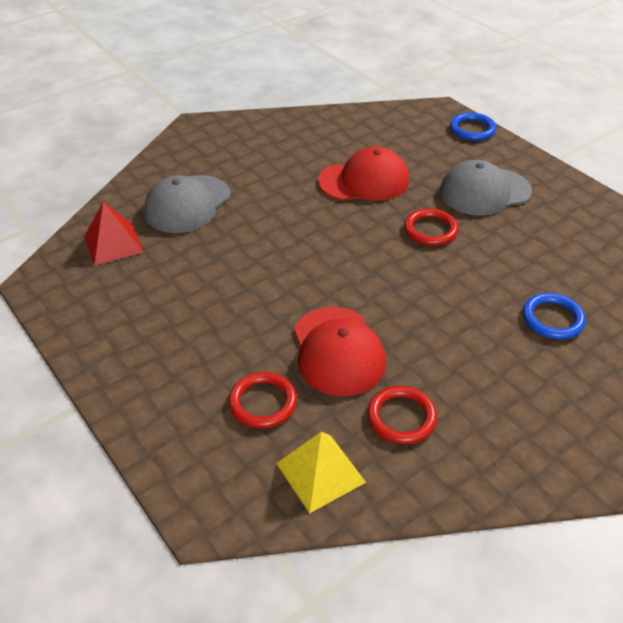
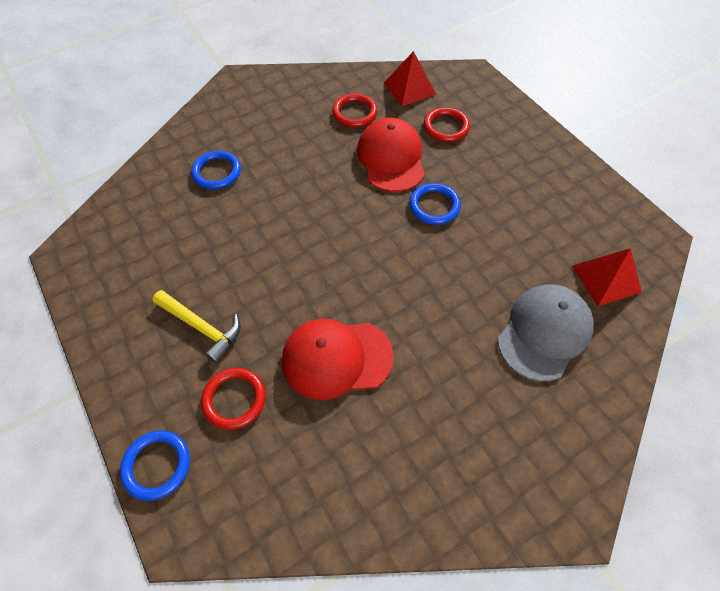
camera: 175 degrees left, 15 degrees up
(282, 297) = (434, 206): none -> blue ring
(320, 472) = (409, 88): yellow pyramid -> red pyramid
(430, 230) = (282, 273): red ring -> red ring (234, 399)
(484, 192) = (201, 327): grey cap -> yellow hammer

